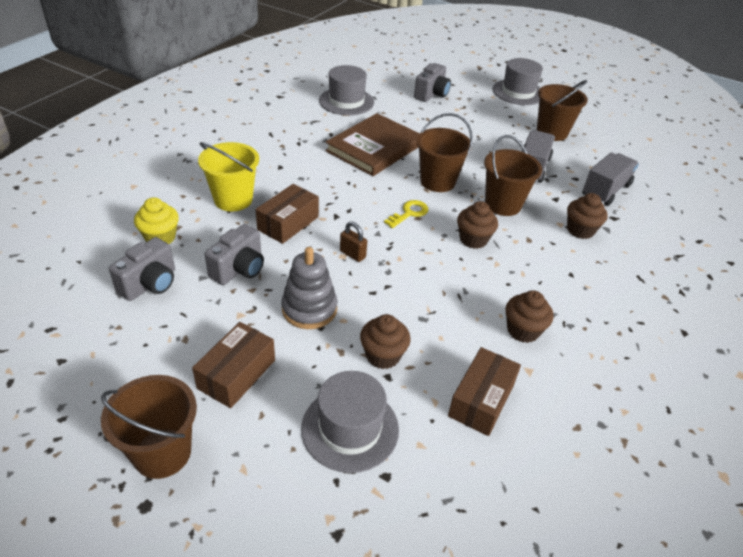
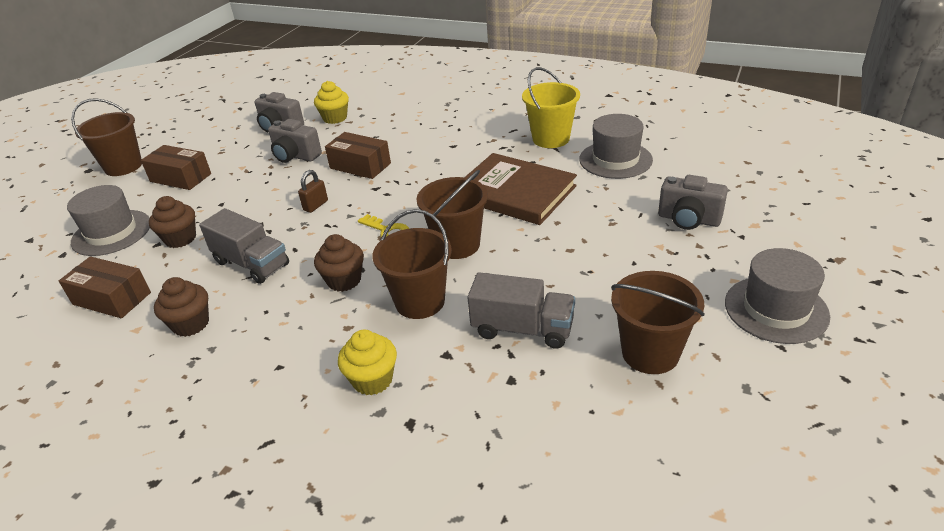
camera: 90 degrees right, 5 degrees down
(233, 199) = (391, 135): yellow bucket -> yellow bucket (551, 139)
(309, 309) = (243, 195): grey stacking toy -> none
(580, 230) = (372, 380): brown cupcake -> yellow cupcake
(605, 190) = (486, 418): grey truck -> grey truck (251, 263)

